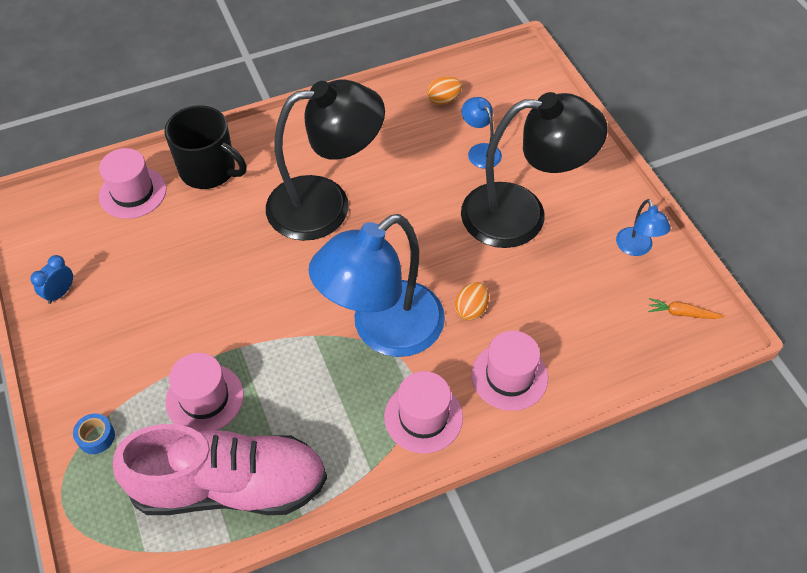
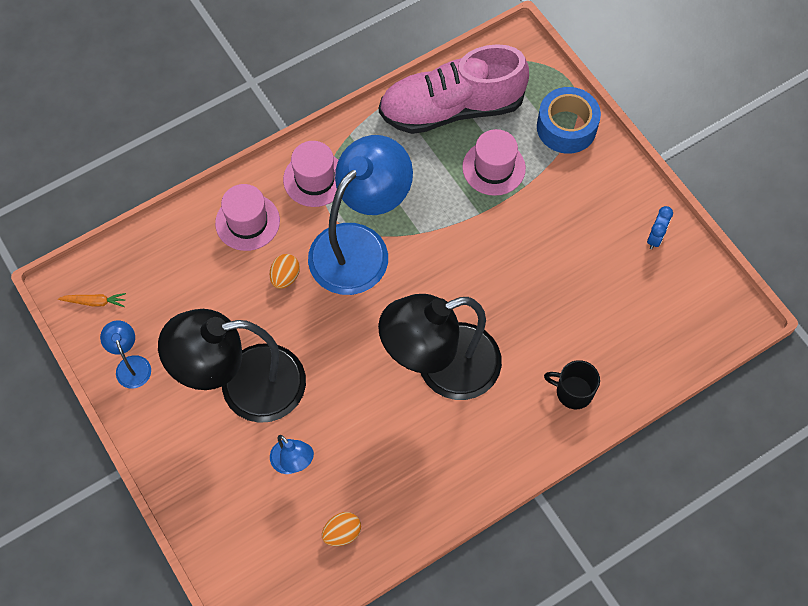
camera: 170 degrees right, 10 degrees up
(96, 437) = (566, 127): blue tape -> blue tape, size x2.10
(133, 192) = (639, 353): pink hat -> none
(209, 170) = (573, 392): black mug -> black mug, size x0.63

